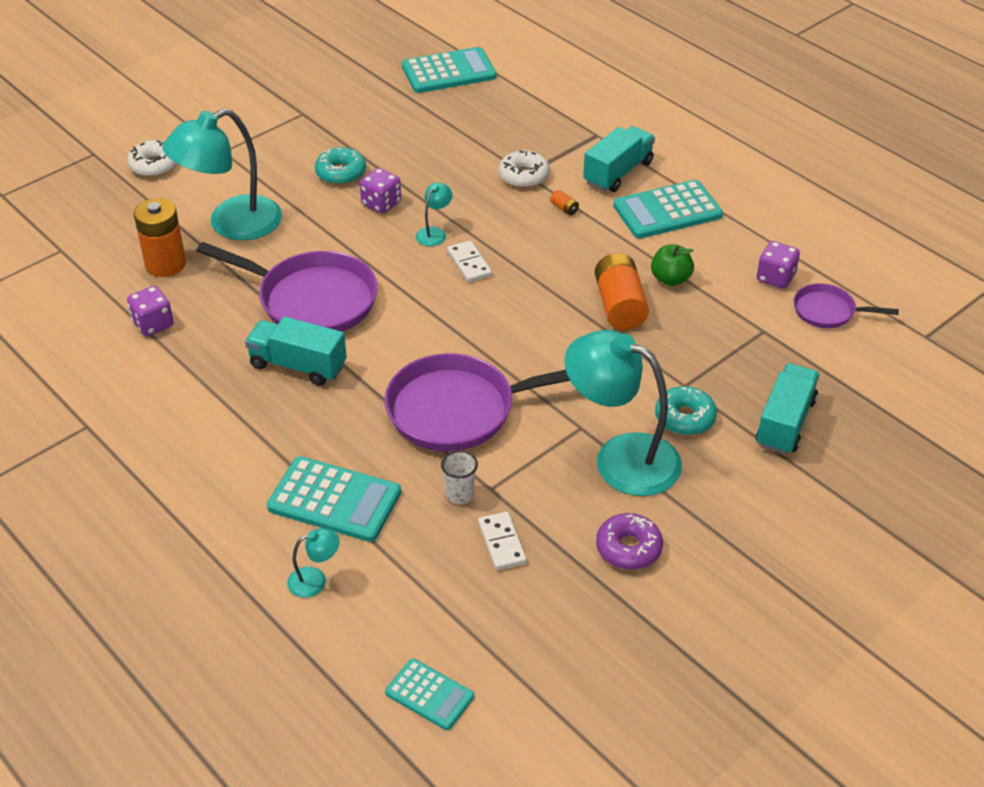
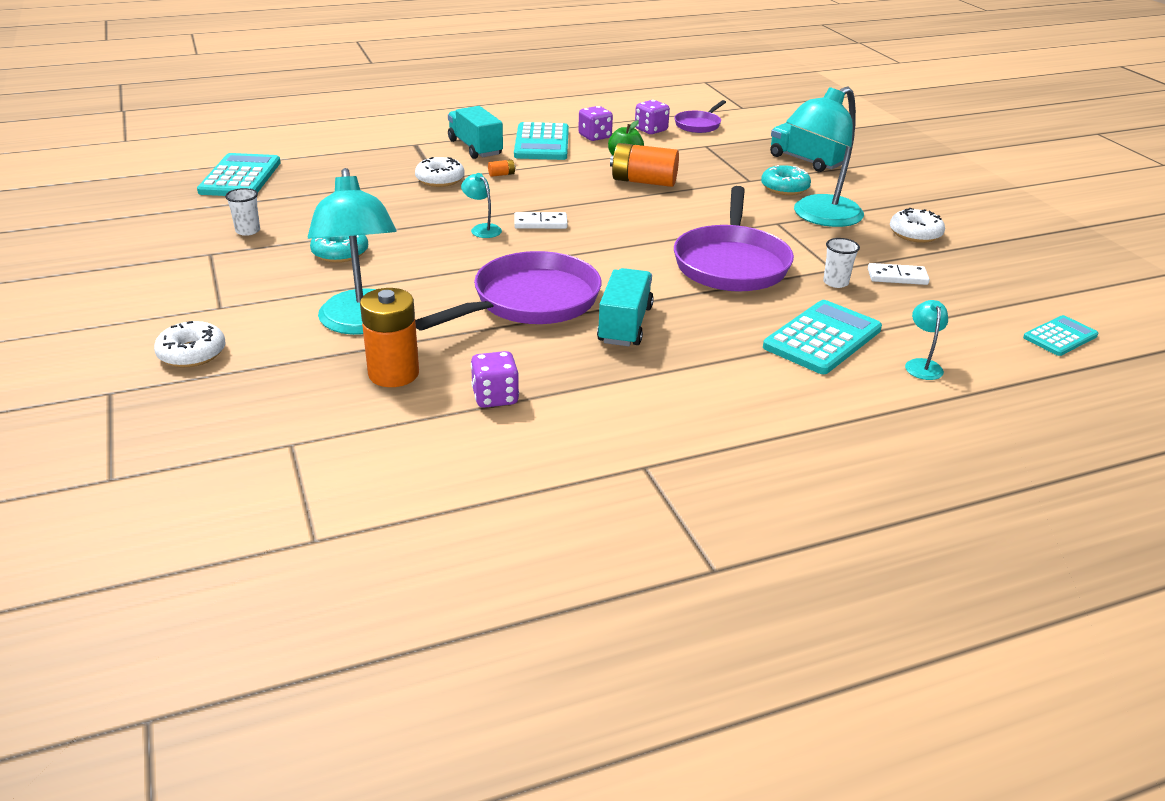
camera: 70 degrees left, 10 degrees down
(298, 365) = (625, 325): turquoise truck -> turquoise truck turned 150 degrees clockwise
(351, 115) = (248, 231): none -> white cup
(381, 203) = (412, 243): purple dice -> purple dice (595, 136)
(628, 548) = (915, 234): purple donut -> white donut

